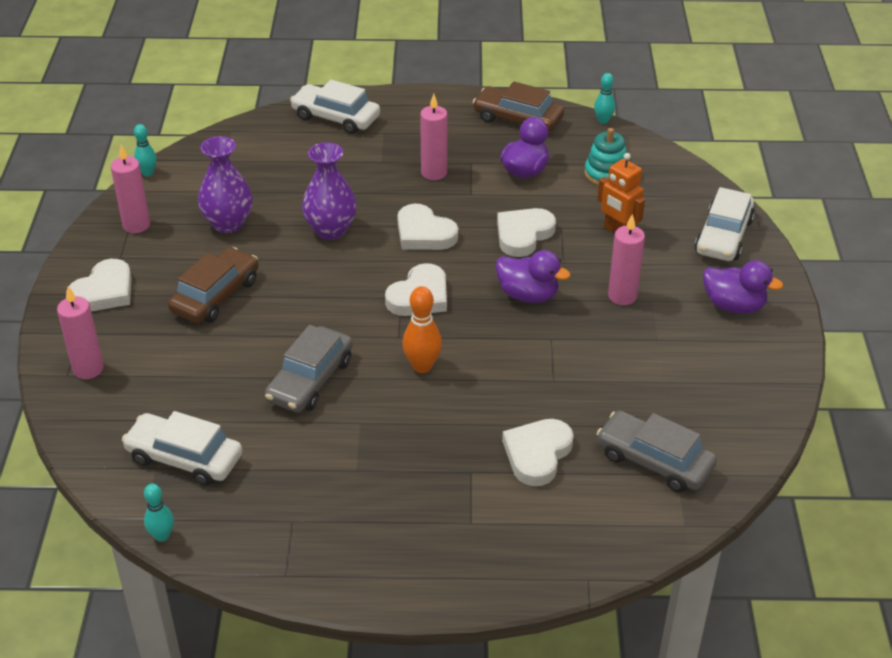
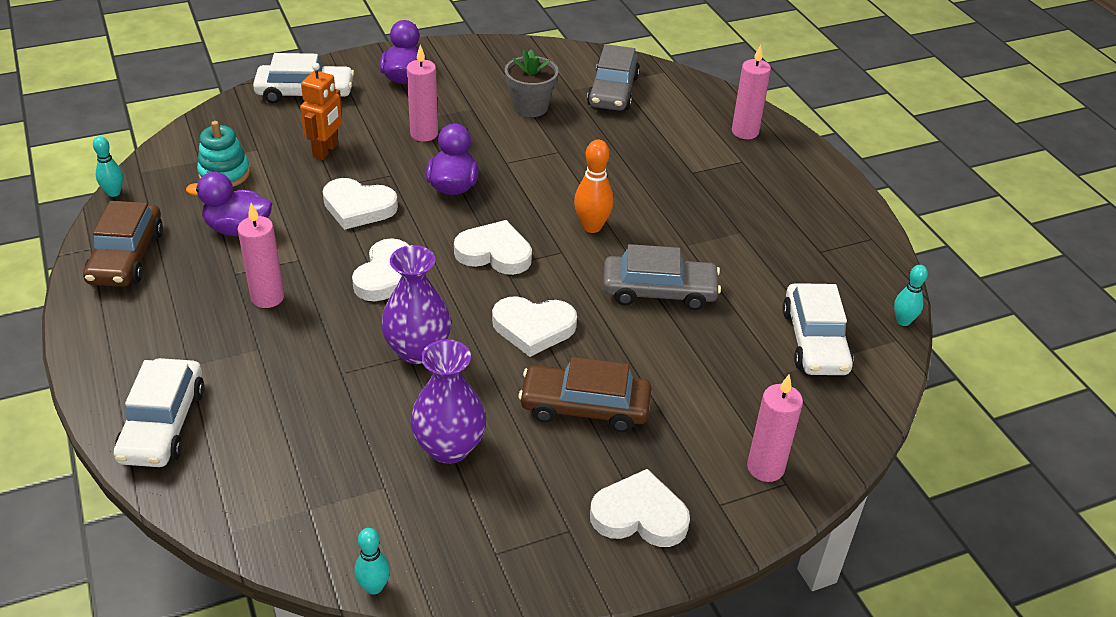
camera: 115 degrees left, 0 degrees up
(136, 225) = (497, 543): pink candle -> pink candle (745, 132)
(537, 454) = (648, 144): white heart -> white heart (533, 328)
(644, 383) = (530, 107): none -> grey flower pot

